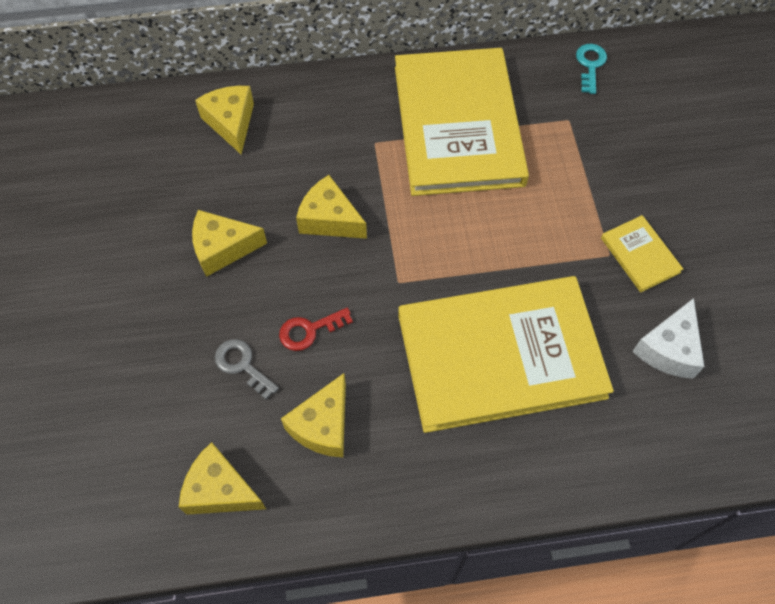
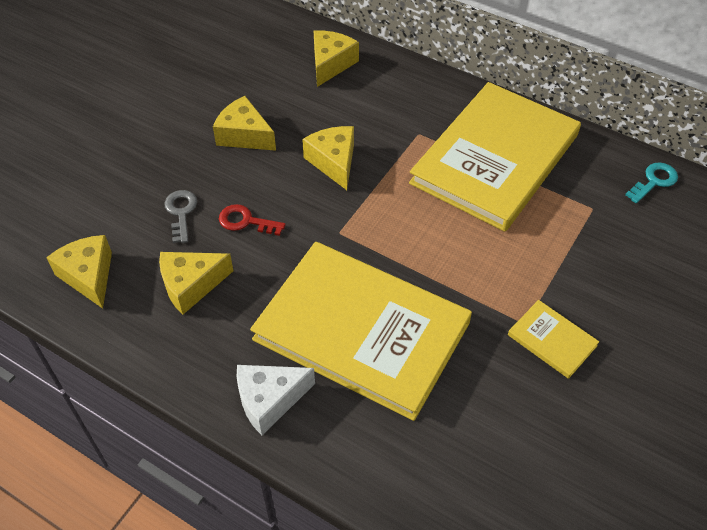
camera: 40 degrees right, 10 degrees down
(640, 255) = (552, 340): yellow book -> yellow book turned 60 degrees counterclockwise
(668, 349) = (504, 424): white cheese -> white cheese (269, 400)

